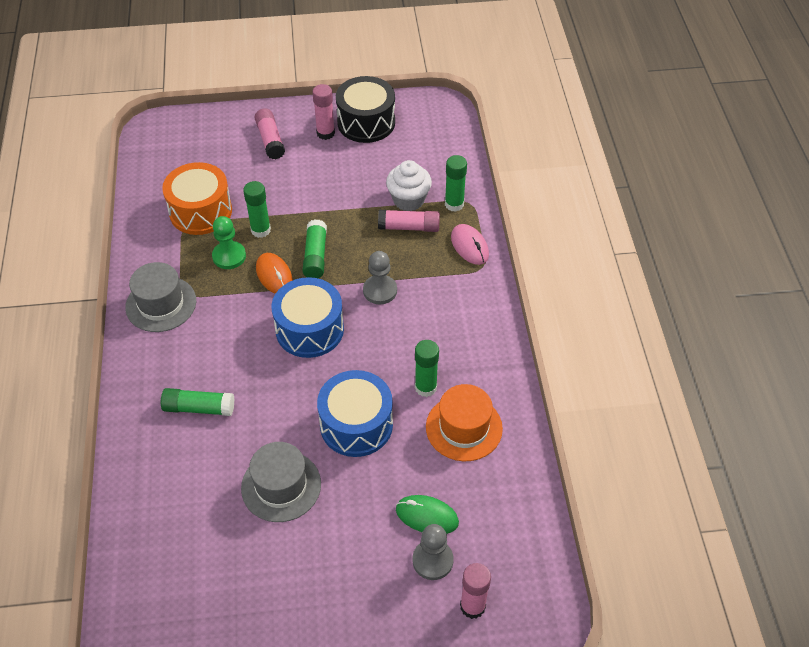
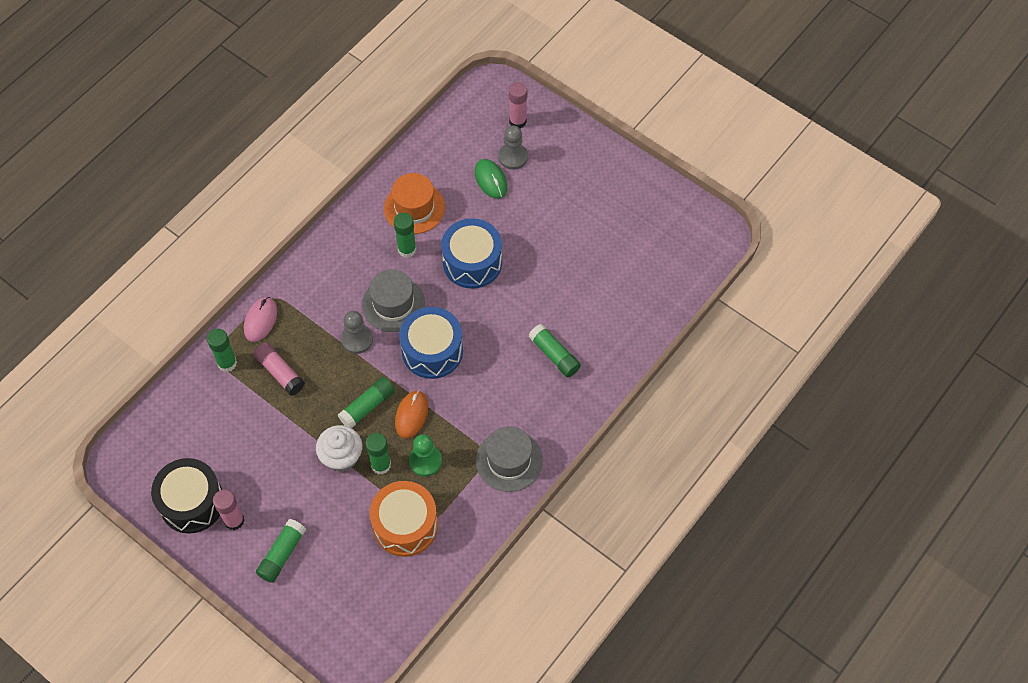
camera: 135 degrees left, 10 degrees up
(270, 140) = (282, 554): pink glue stick -> green glue stick
(281, 486) = (552, 263): grey hat -> grey hat (393, 304)
(408, 200) = (252, 396): white cupcake -> white cupcake (341, 457)

